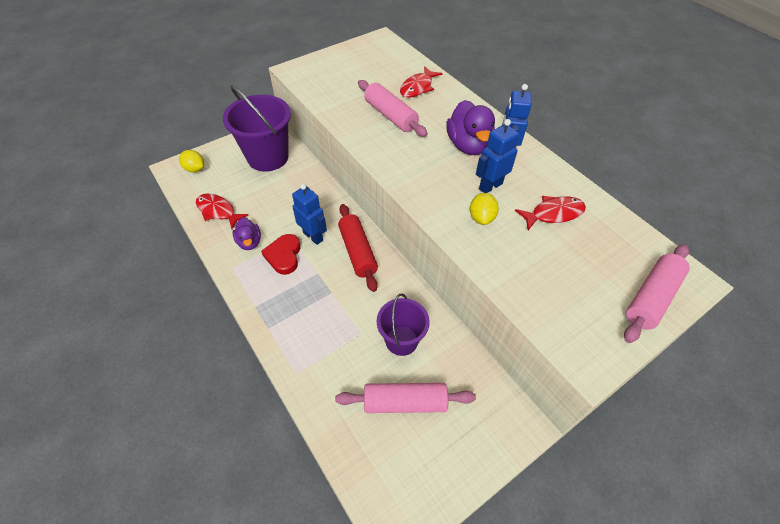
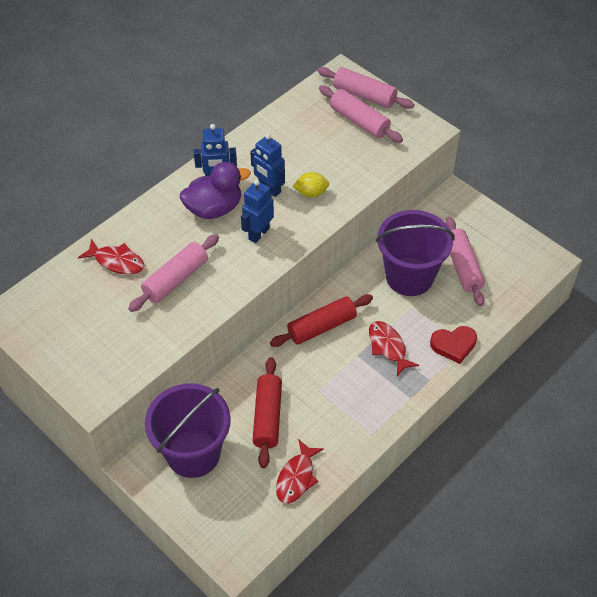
camera: 100 degrees left, 0 degrees up
(195, 169) = (230, 533): yellow lemon -> none
(249, 242) = (334, 428): purple duck -> none
(280, 201) = (267, 417): none -> red rolling pin
(284, 256) = (344, 390): red heart -> red heart (453, 345)
(313, 236) = (311, 370): blue robot -> blue robot (258, 233)
(401, 340) = (409, 276): purple bucket -> purple bucket, size x1.65
(553, 214) = (293, 146): red fish -> red fish (388, 347)
(600, 283) = (359, 121): none -> pink rolling pin

